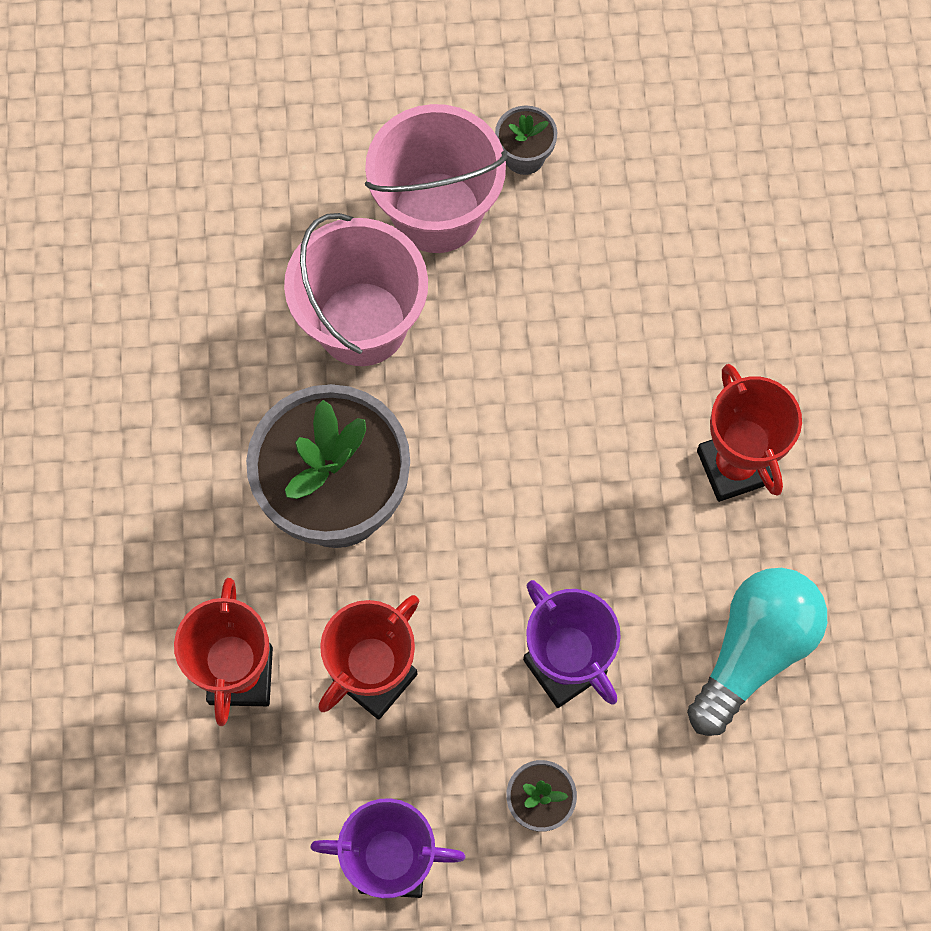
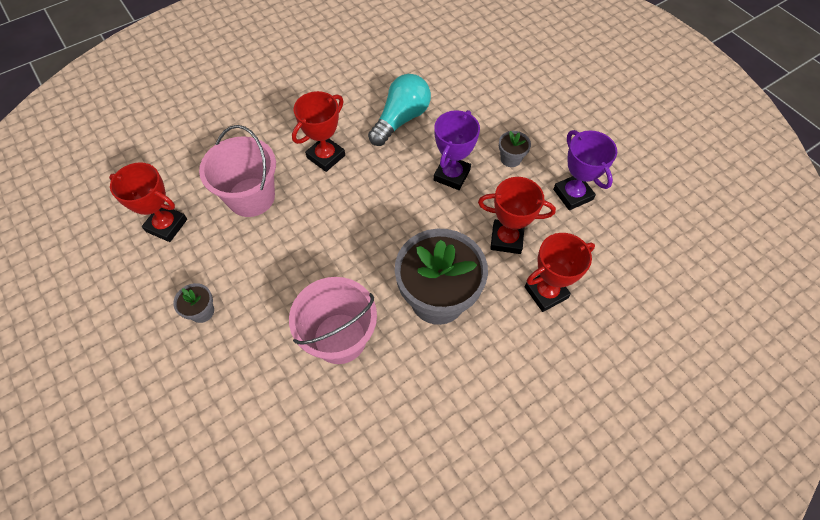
camera: 120 degrees left, 10 degrees down
(437, 212) = (256, 336): pink bucket -> pink bucket (251, 197)
(720, 159) = (166, 225): none -> red trophy
(753, 651) = (401, 119): turquoise light bulb -> turquoise light bulb turned 120 degrees clockwise

